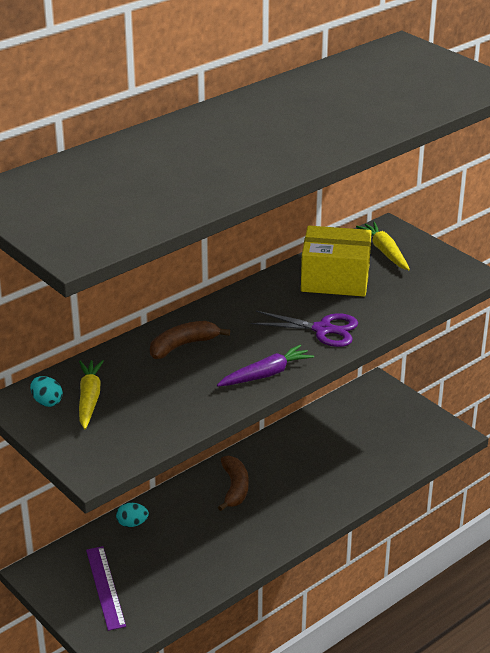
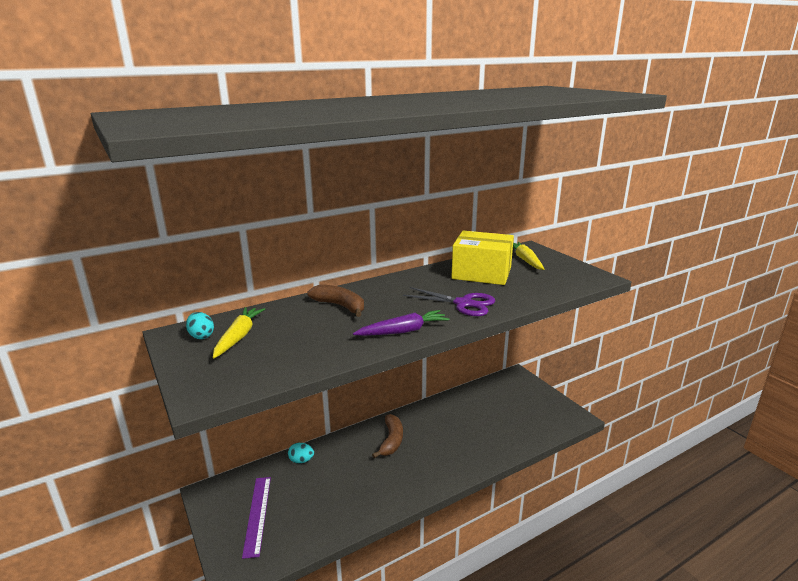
camera: 10 degrees right, 10 degrees down
(183, 346) = (340, 306): brown banana -> brown banana turned 60 degrees clockwise

